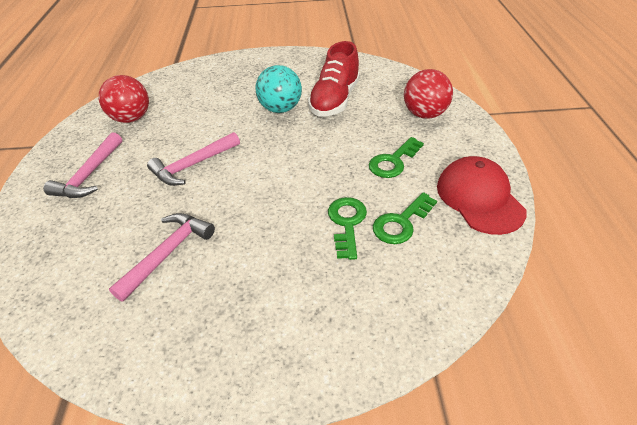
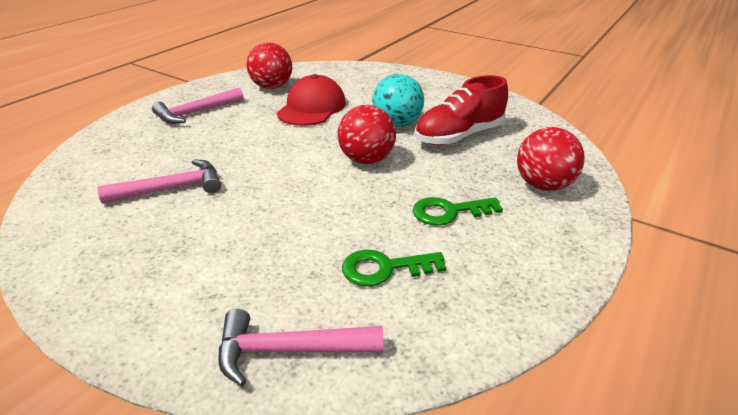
camera: 35 degrees right, 10 degrees down
(192, 165) = (270, 136): pink hammer -> pink hammer (288, 350)
(294, 149) = (366, 160): none -> red ball
(347, 223) = (332, 241): green key -> none
(479, 198) = (504, 292): red cap -> red cap (312, 107)

